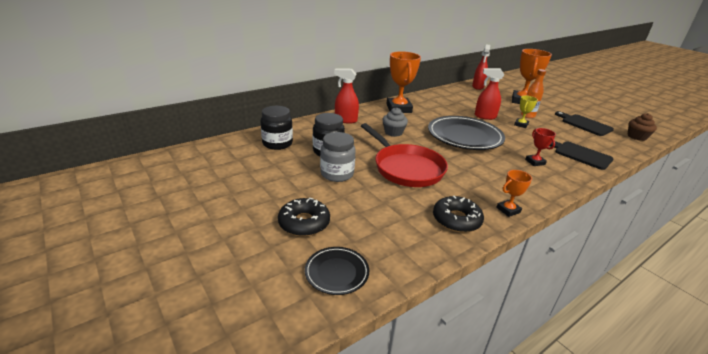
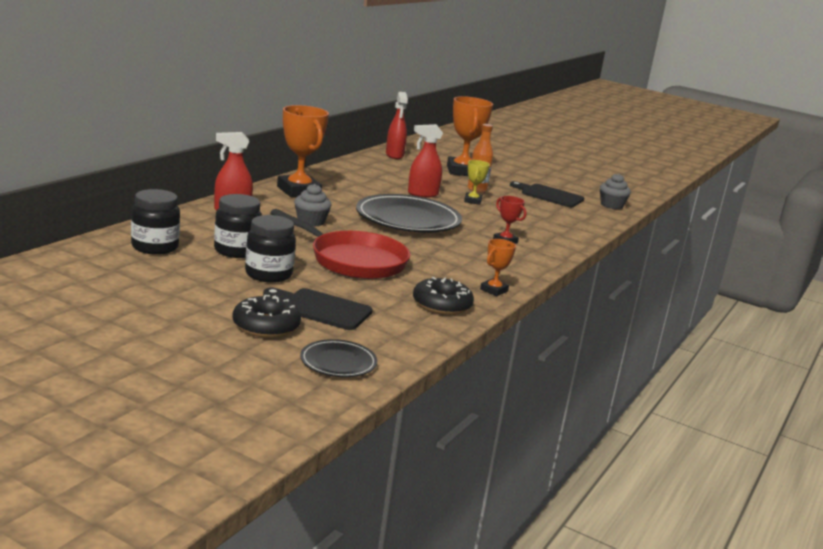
camera: 25 degrees left, 10 degrees down
(337, 174) = (268, 274): grey jar -> black jar
(580, 154) = (553, 229): black cutting board -> black cutting board (321, 309)
(636, 137) = (611, 205): brown cupcake -> grey cupcake

